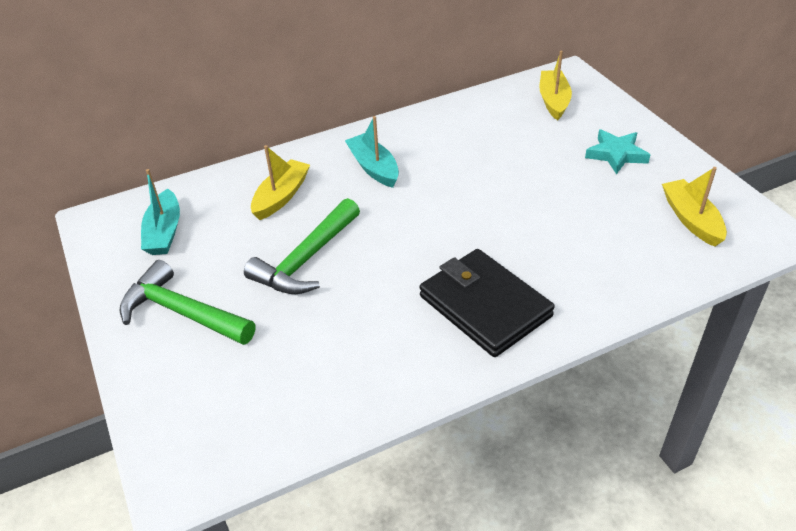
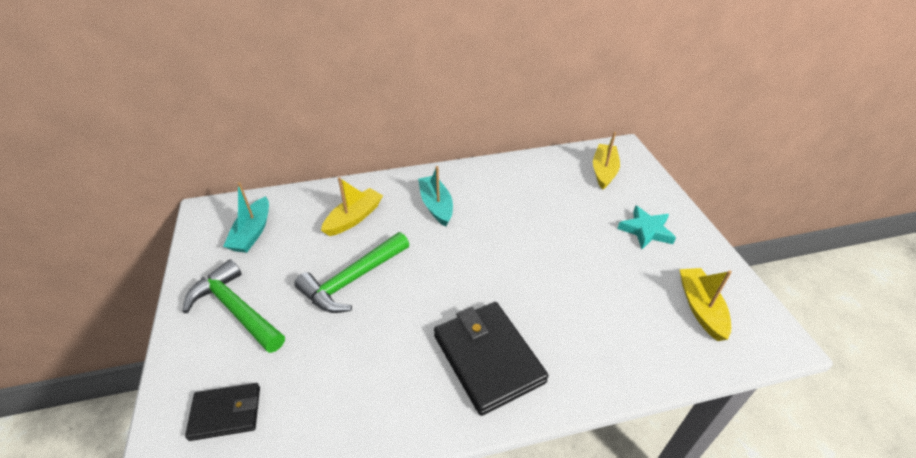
camera: 10 degrees right, 0 degrees up
(218, 409) = (226, 413): none -> black wallet

